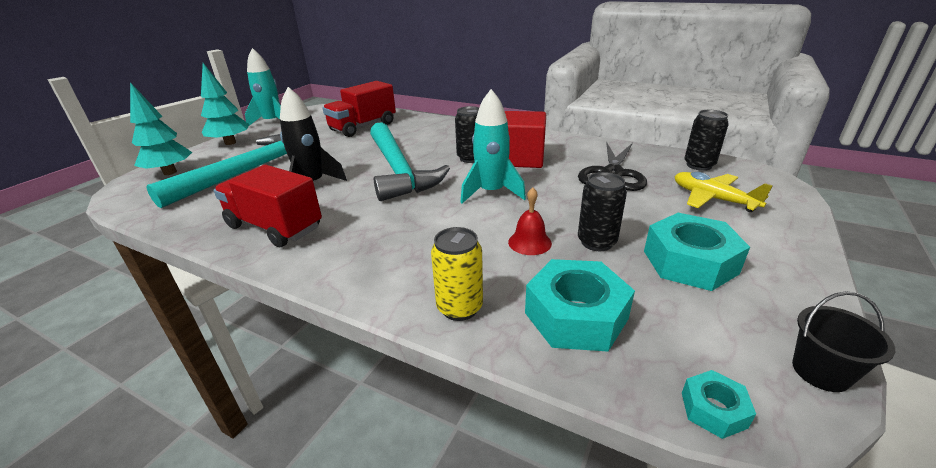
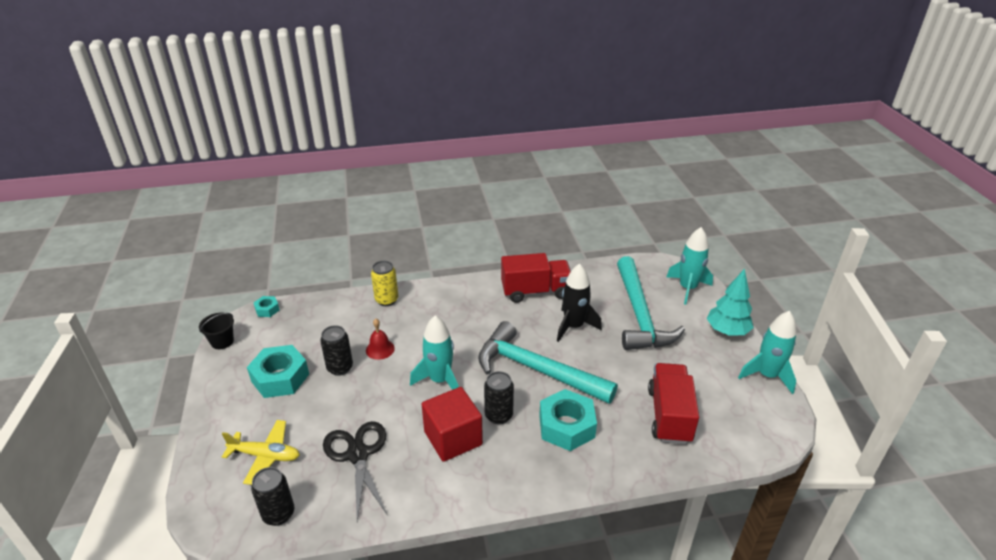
camera: 140 degrees right, 5 degrees up
(170, 172) = (687, 288): turquoise tree -> turquoise rocket
(575, 316) = (332, 320): turquoise nut -> turquoise nut (566, 426)

